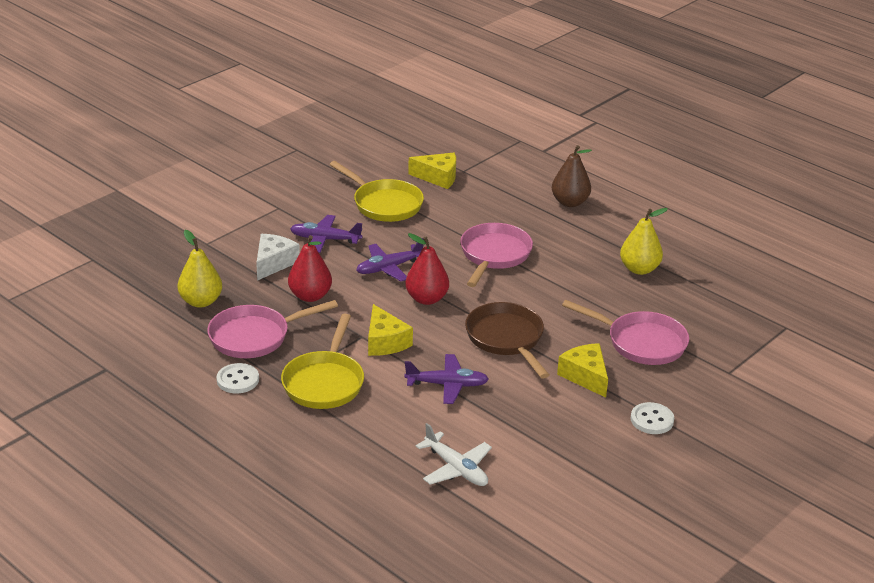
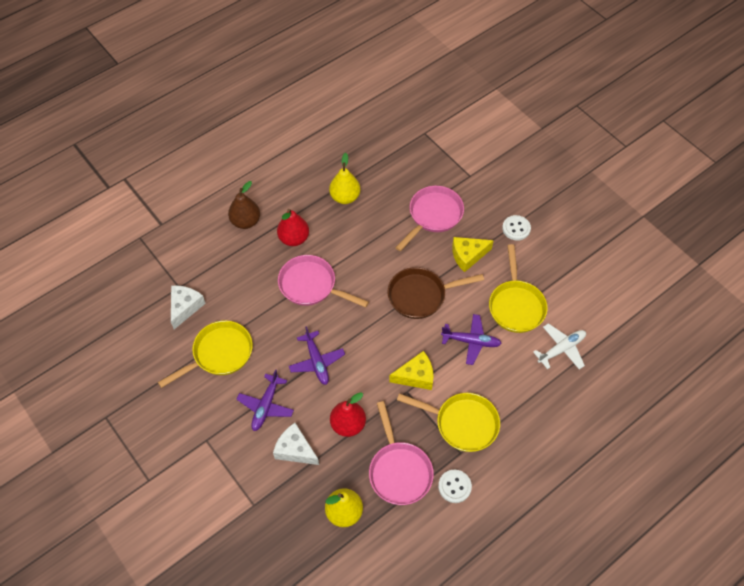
camera: 80 degrees left, 25 degrees up
(426, 299) = (363, 340): red pear -> red pear (294, 238)
(438, 177) = (185, 307): yellow cheese -> white cheese
(447, 385) = (471, 341): purple plane -> purple plane turned 90 degrees clockwise
(516, 423) = (516, 305): none -> yellow pan

